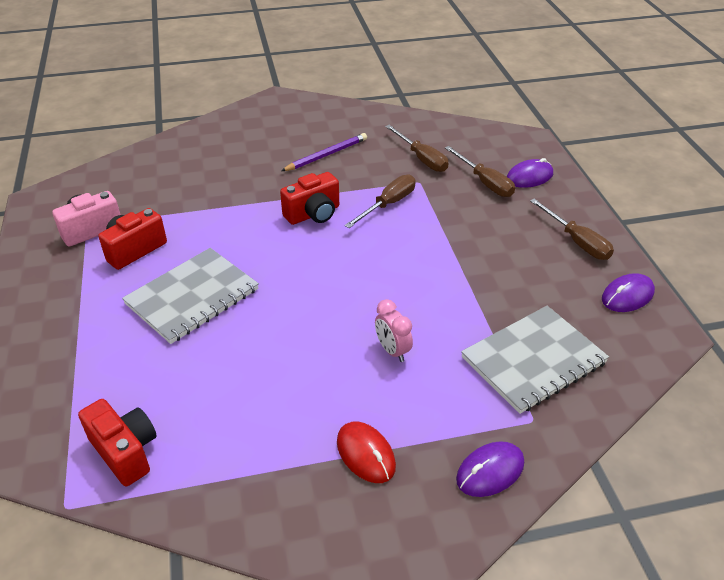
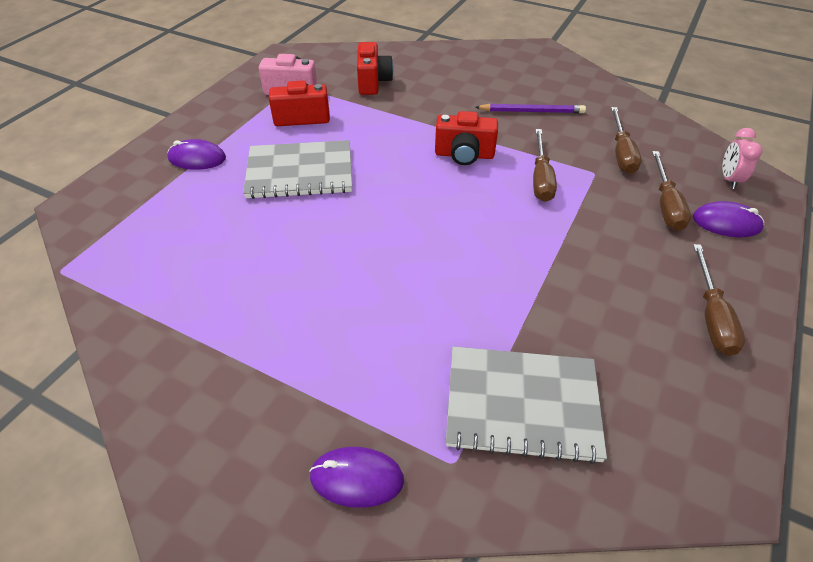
camera: 40 degrees right, 5 degrees up
(125, 452) = (132, 257): red camera -> red camera (373, 82)
(365, 454) = (275, 379): red mouse -> none
(388, 204) = (541, 178): brown screwdriver -> brown screwdriver turned 105 degrees clockwise
(392, 350) = (398, 307): pink clock -> pink clock (729, 179)
(627, 296) = (713, 410): purple mouse -> purple mouse (197, 158)

